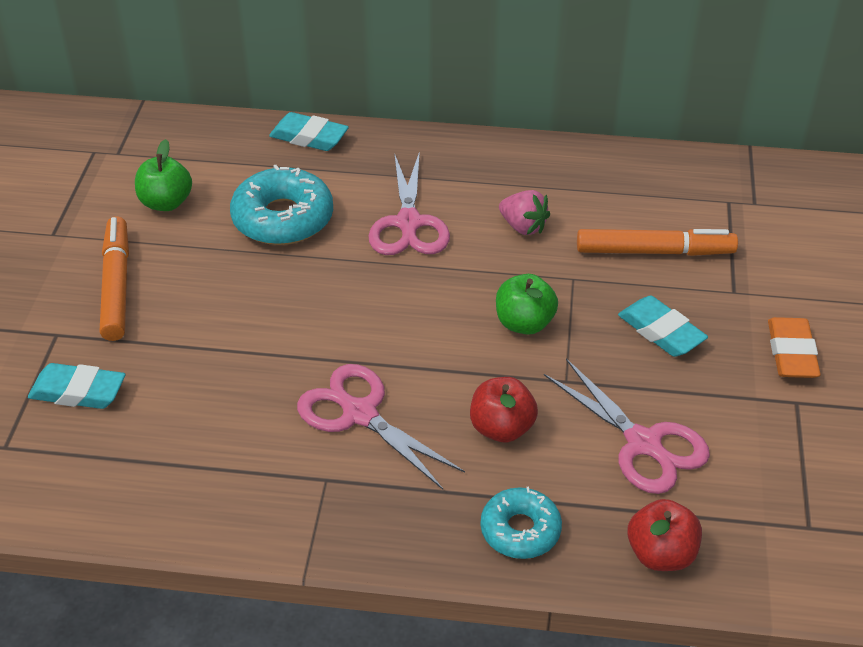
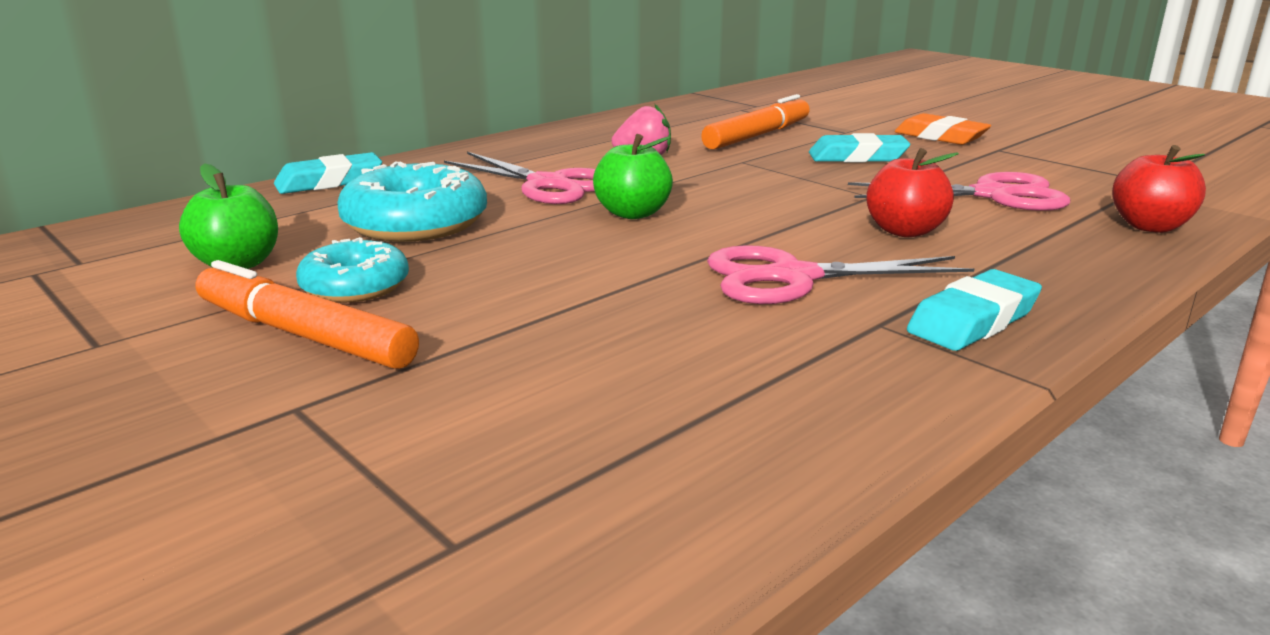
camera: 50 degrees left, 20 degrees down
(78, 392) = (451, 430): turquoise eraser -> turquoise eraser (973, 321)
(520, 530) = (1067, 263): turquoise donut -> turquoise donut (355, 286)
(524, 323) = (770, 187): green apple -> green apple (633, 213)

